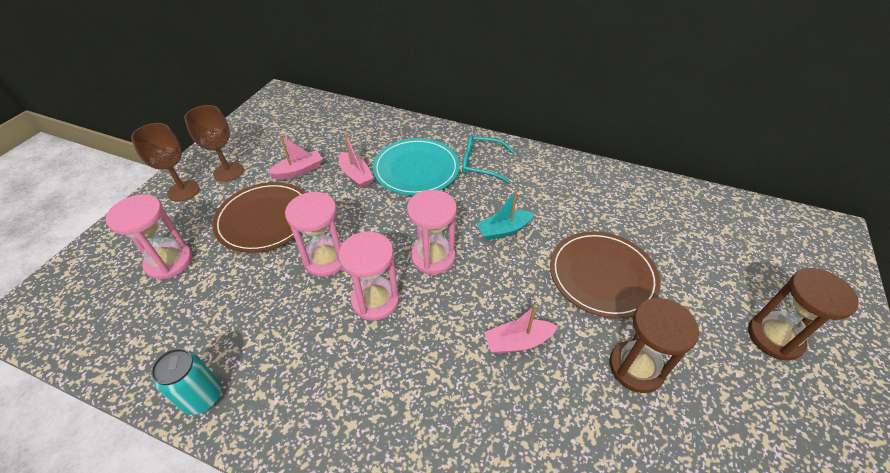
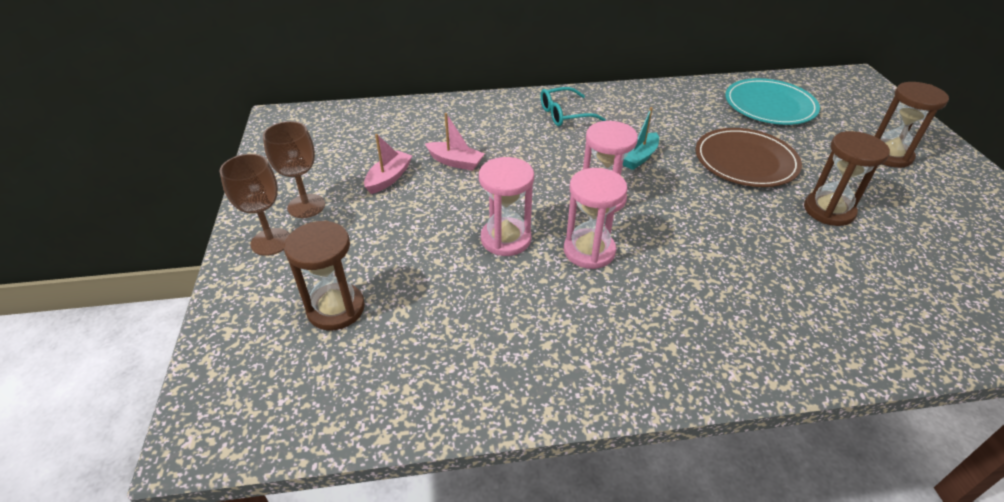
camera: 30 degrees left, 5 degrees down
(169, 262) = (336, 309): pink hourglass -> brown hourglass
(202, 397) = (515, 396): turquoise can -> none
(265, 219) = (402, 231): brown plate -> none
(416, 169) = (509, 138): turquoise plate -> turquoise plate (769, 105)
(518, 342) = (734, 230): pink boat -> none

